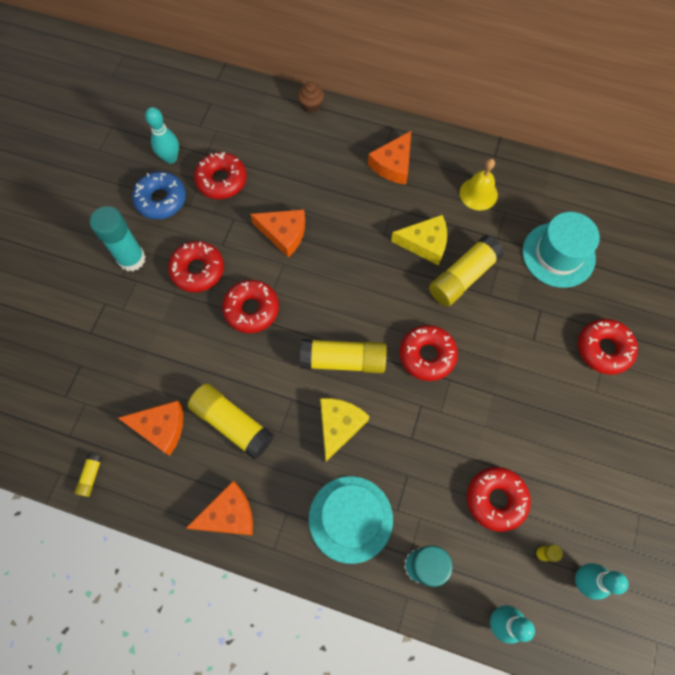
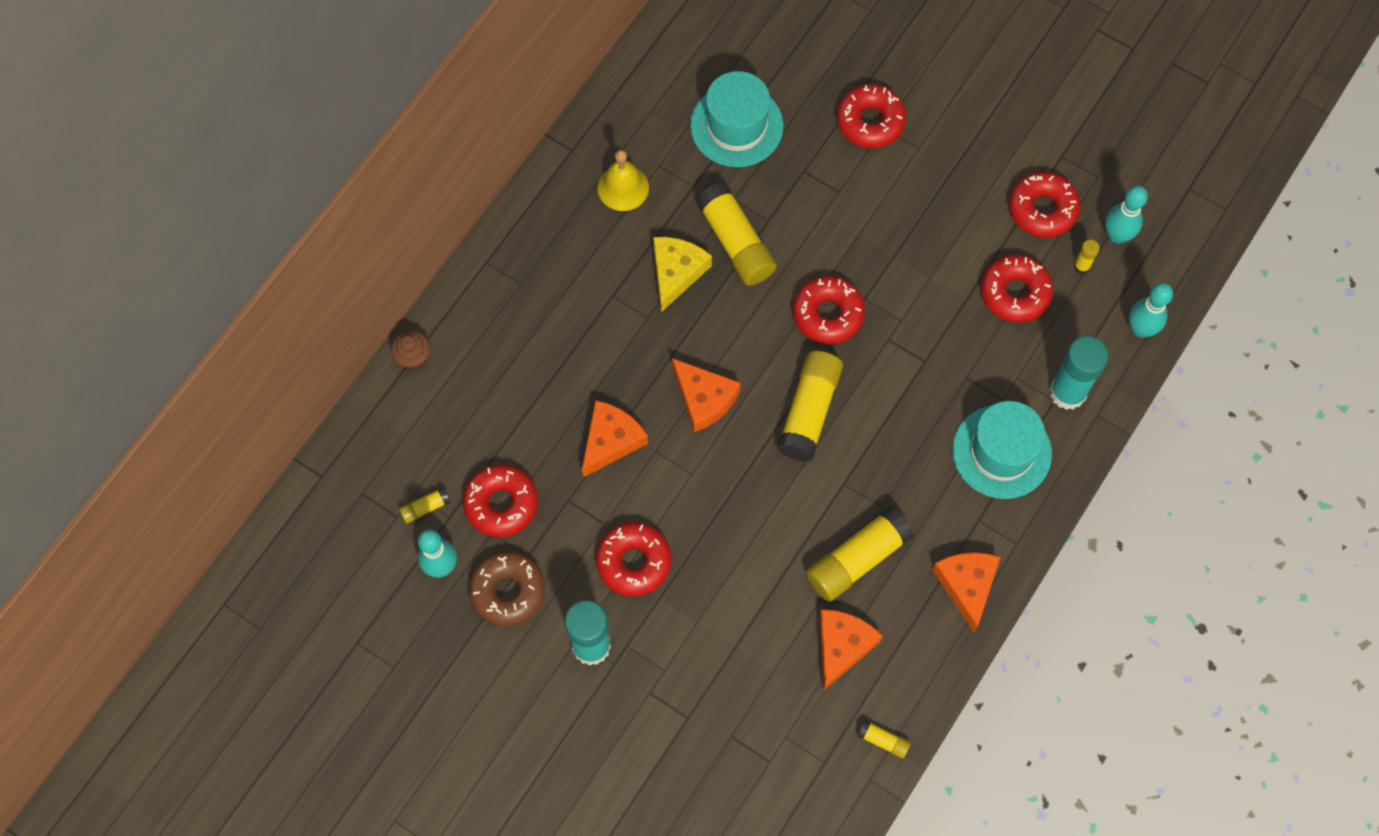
camera: 75 degrees left, 0 degrees up
(161, 200) = (508, 591): blue donut -> brown donut
(209, 139) = (425, 508): none -> yellow glue stick
(251, 309) = (710, 505): red donut -> red donut (1042, 209)
(339, 426) = (890, 437): yellow cheese -> none
(393, 165) = (546, 277): orange cheese -> orange cheese (704, 399)

